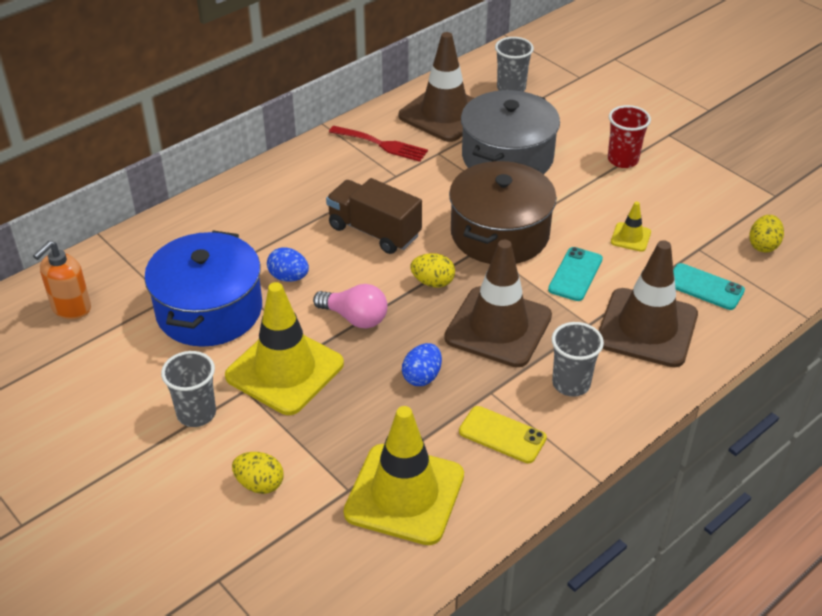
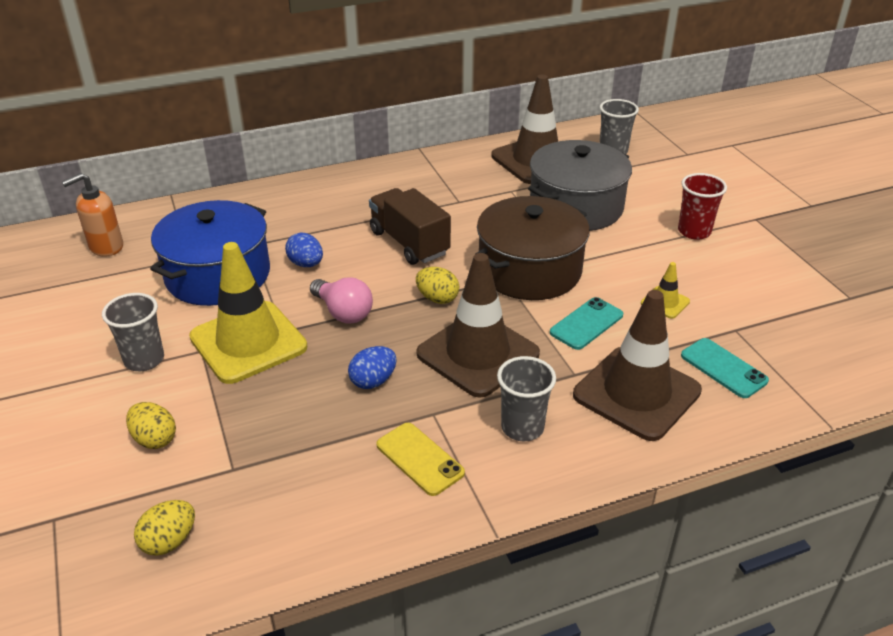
camera: 20 degrees right, 5 degrees down
(382, 144) = (462, 174): red fork -> none
(404, 494) = (284, 489): yellow traffic cone -> none
(763, 245) = (812, 342): yellow egg -> yellow egg (169, 541)

